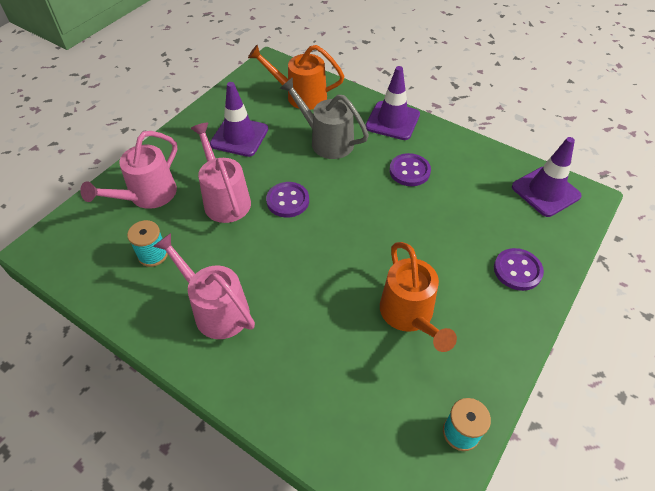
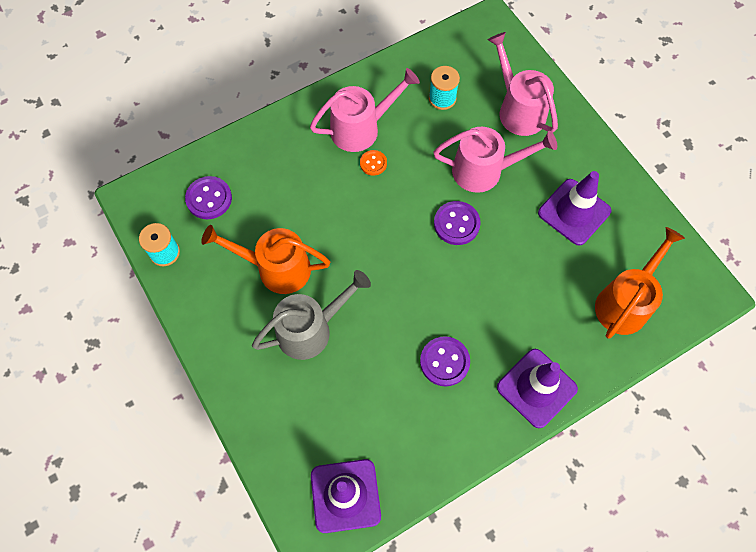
camera: 115 degrees right, 15 degrees up
(254, 282) = (373, 163): none -> orange button
(326, 141) = (531, 297): grey watering can -> grey watering can (311, 329)
(517, 270) = (268, 391): purple button -> purple button (209, 199)

